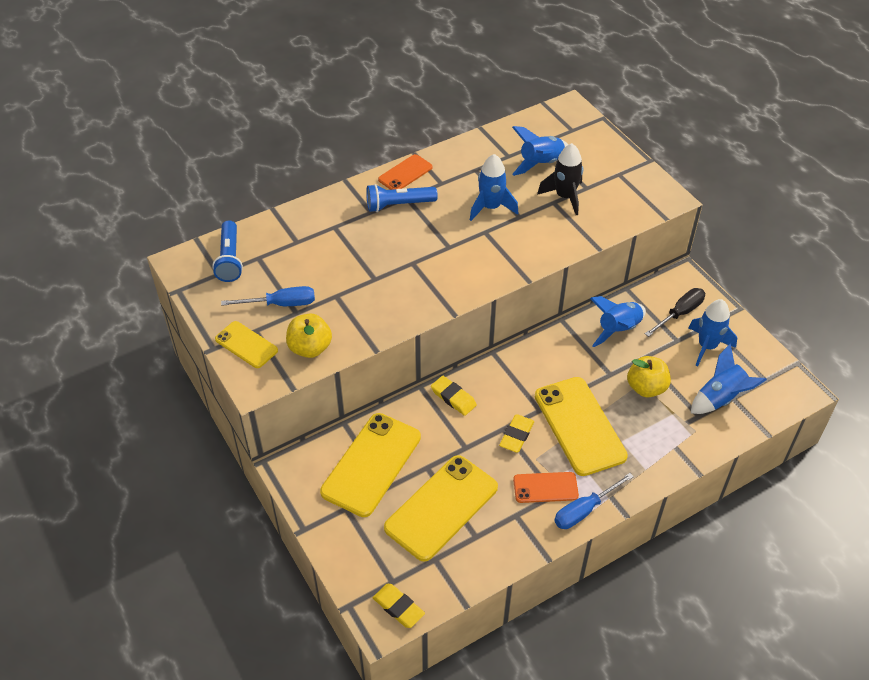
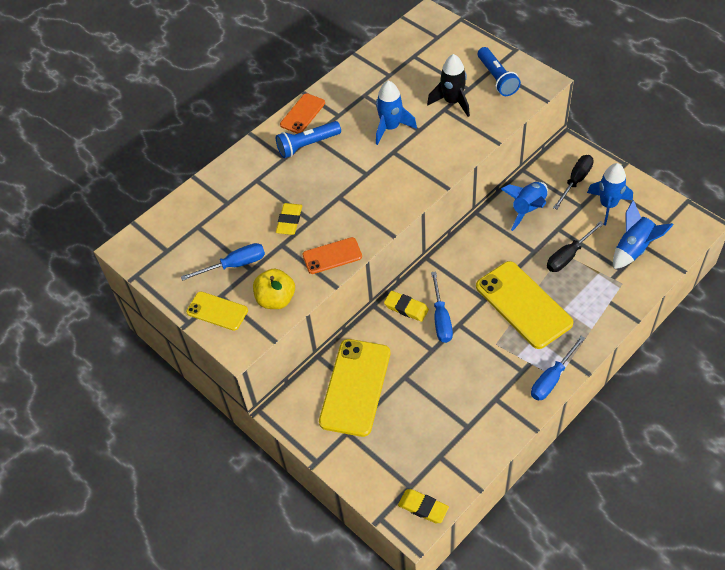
camera: 10 degrees left, 5 degrees up
(230, 259) = (172, 234): blue flashlight -> blue flashlight (497, 78)
(441, 507) = (429, 409): yellow phone -> none
(486, 418) = (441, 318): none -> blue screwdriver
(516, 435) = (472, 327): yellow eraser -> yellow eraser (289, 221)
(541, 164) = (421, 75): blue rocket -> none
(545, 488) = (512, 367): orange phone -> orange phone (332, 256)
(646, 388) = (568, 256): yellow apple -> black screwdriver

